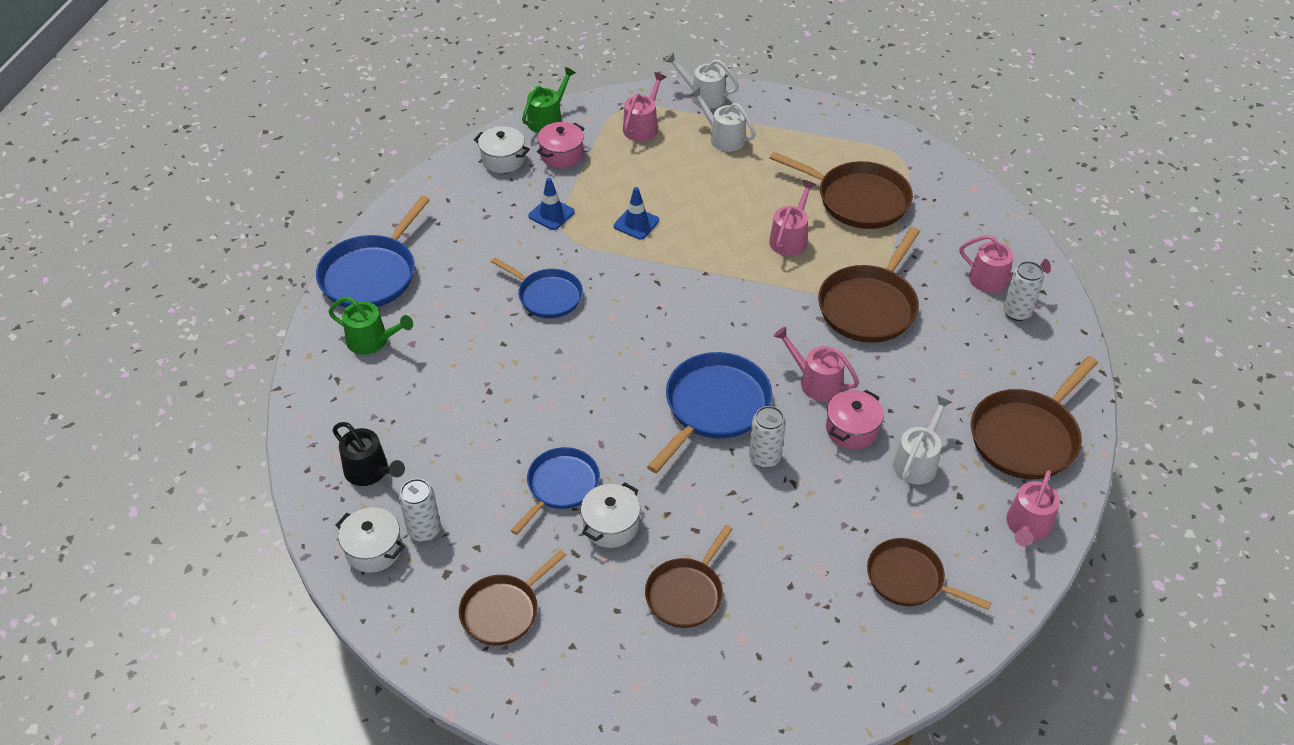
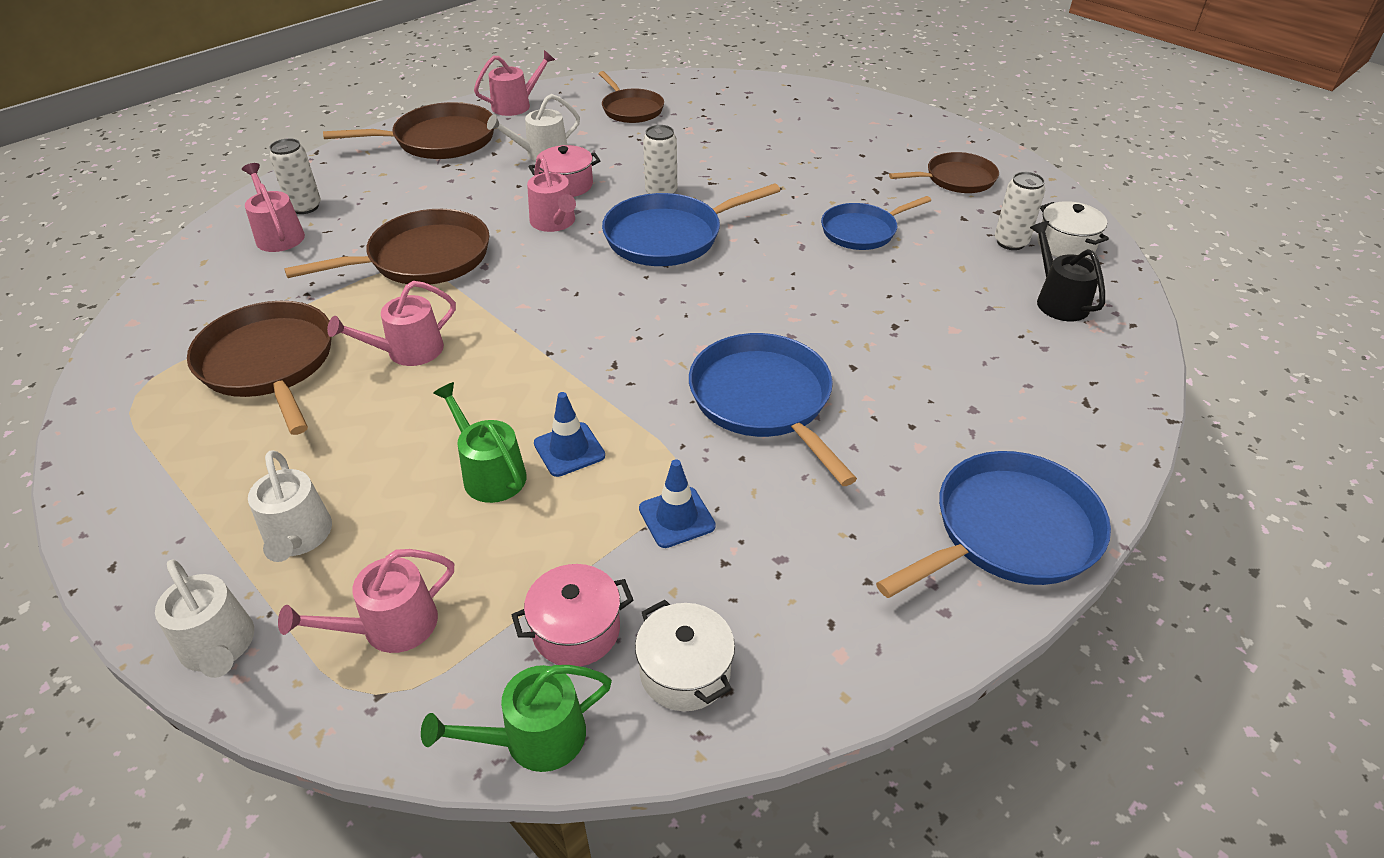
camera: 150 degrees left, 5 degrees down
(372, 341) = (1029, 432): green watering can -> green watering can (490, 473)
(547, 296) = (763, 400): blue pan -> blue pan, size x1.53
(611, 525) = (833, 195): white pot -> none
(686, 593) = (801, 147): brown pan -> none

